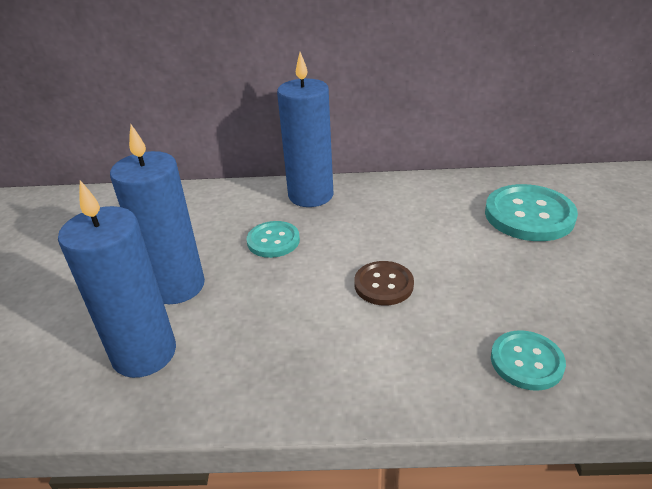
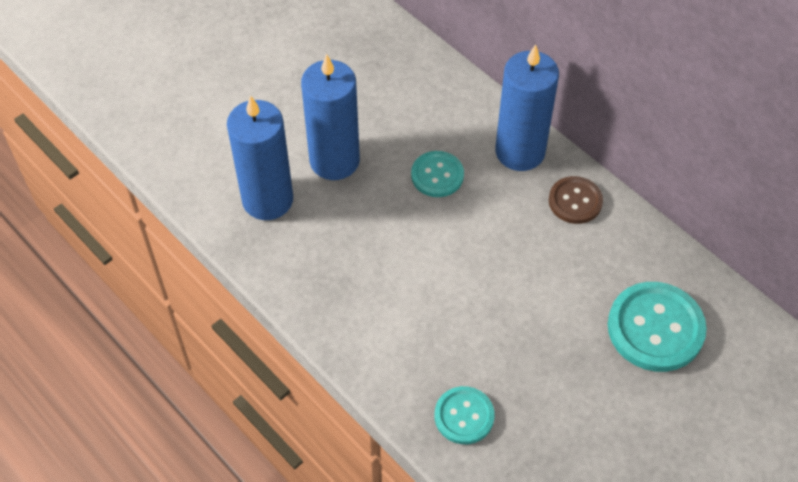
camera: 45 degrees right, 20 degrees up
(383, 284) = (459, 283): brown button -> brown button (575, 201)

